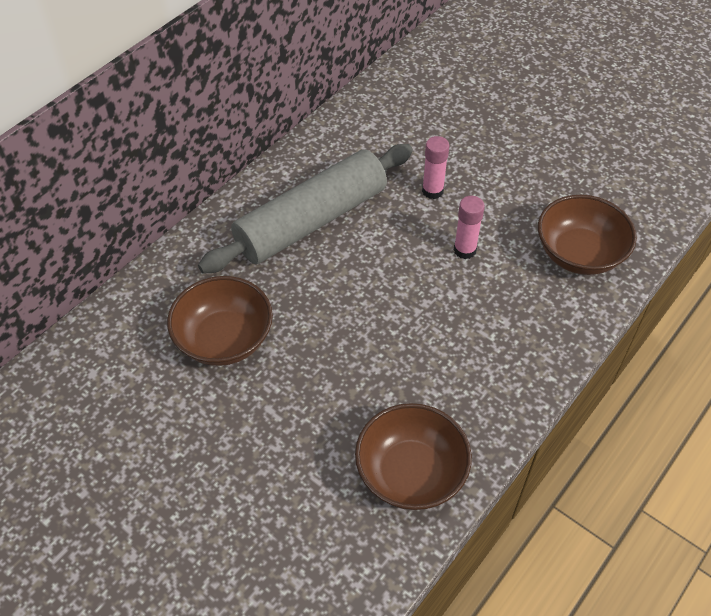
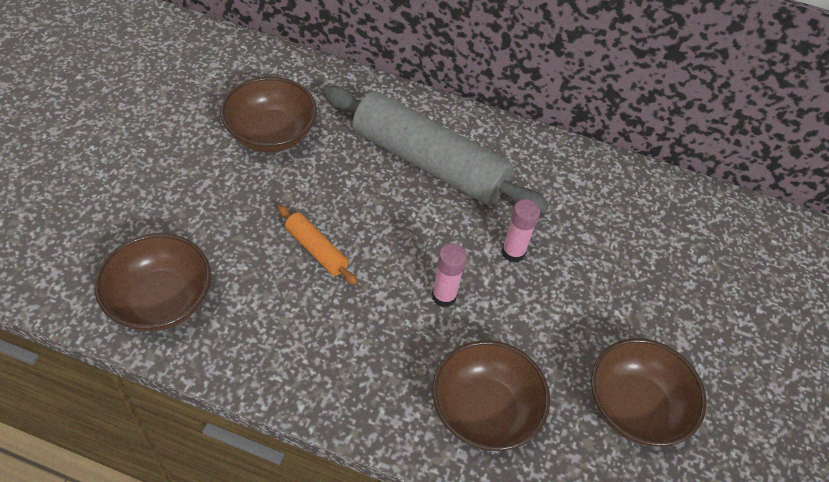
camera: 65 degrees right, 0 degrees up
(387, 331) = (316, 250): none -> orange rolling pin
(593, 164) = (635, 407): none -> brown bowl

